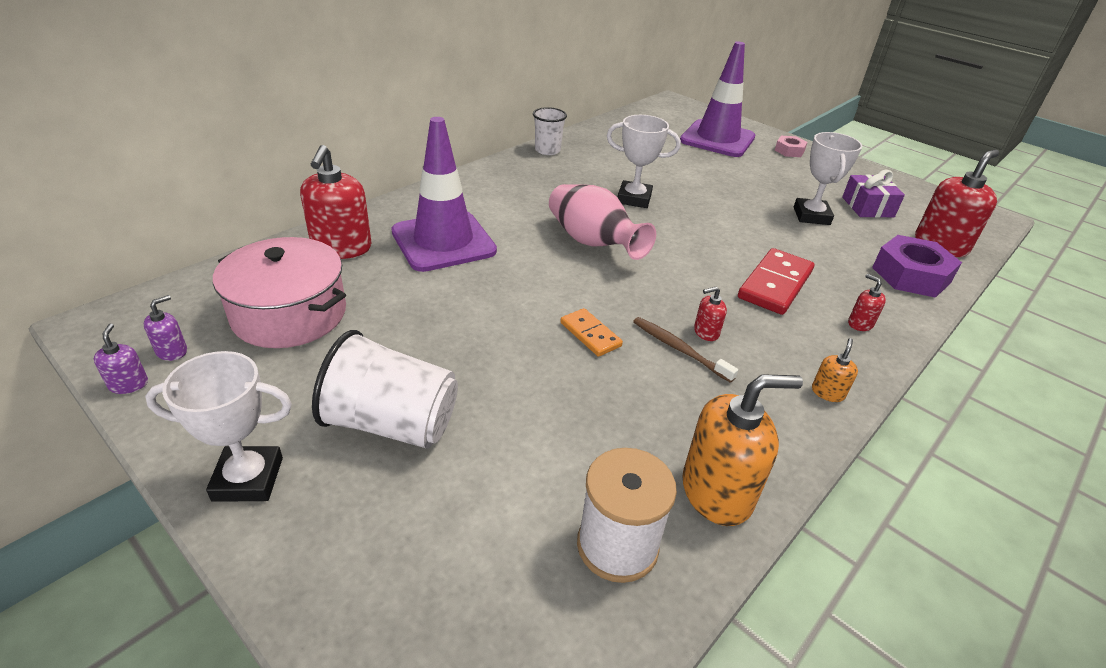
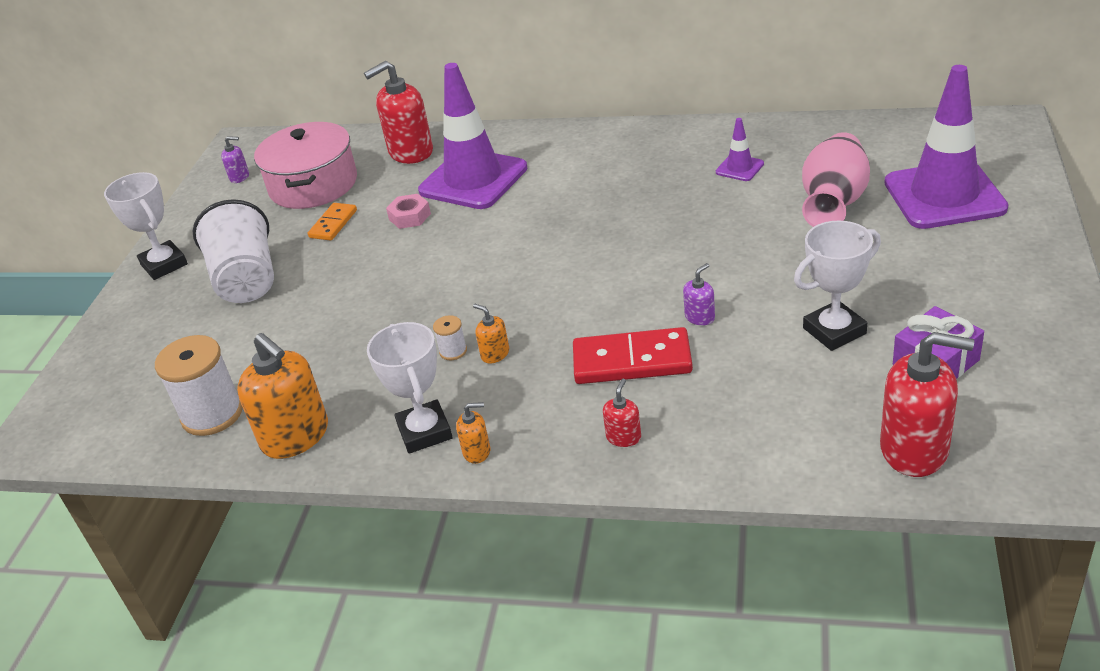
camera: 65 degrees right, 0 degrees up
(129, 384) = (201, 185): purple soap dispenser -> purple soap dispenser (700, 317)
(547, 150) = (716, 131): white cup -> none
(590, 334) = (424, 302): orange domino -> orange domino (333, 224)
(592, 243) = (568, 238): pink vase -> pink vase (833, 203)
(602, 163) = (739, 168): none -> purple traffic cone
(634, 199) = (689, 217): white trophy -> white trophy (424, 432)
(679, 349) = (453, 351): brown toothbrush -> white spool
(706, 332) = (495, 354): red soap dispenser -> orange soap dispenser
(789, 151) = (1011, 252): pink nut -> pink nut (410, 216)
(910, 275) = (787, 444): purple nut -> none

